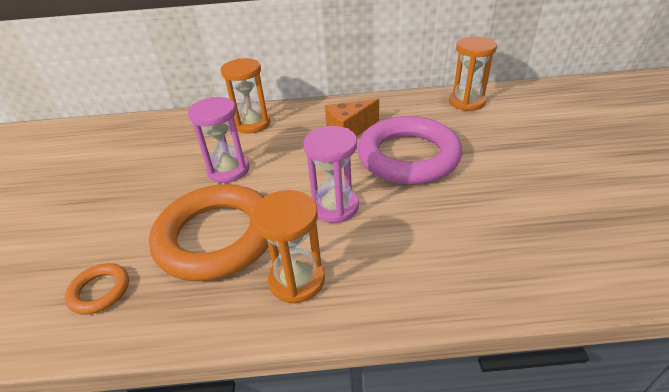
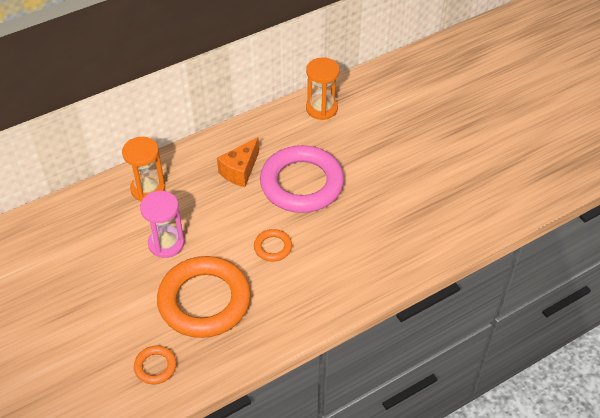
camera: 30 degrees left, 10 degrees up
(297, 280) = (281, 308): orange hourglass -> none
(335, 206) = (273, 247): pink hourglass -> orange ring

